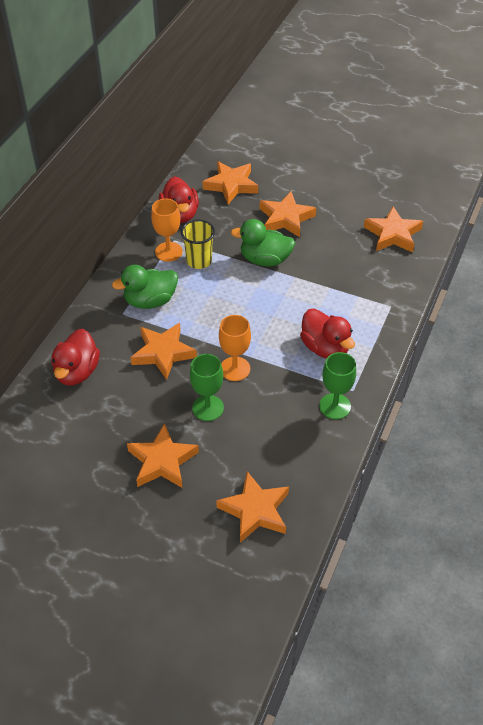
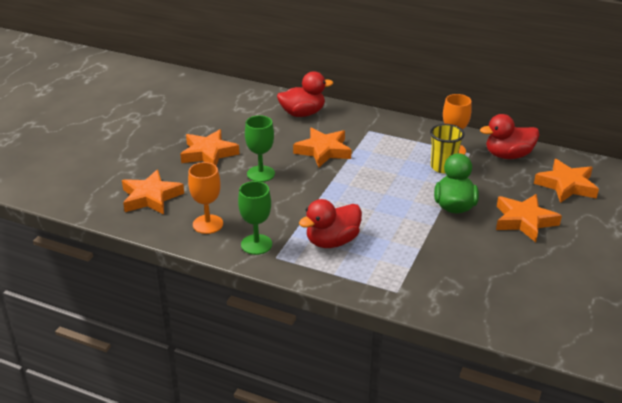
camera: 90 degrees right, 15 degrees down
(77, 372) = (302, 113): red duck -> red duck turned 150 degrees clockwise
(150, 301) = (385, 143): green duck -> none
(235, 369) = (305, 187): orange goblet -> orange goblet (208, 224)
(393, 234) = (521, 302): orange star -> none

